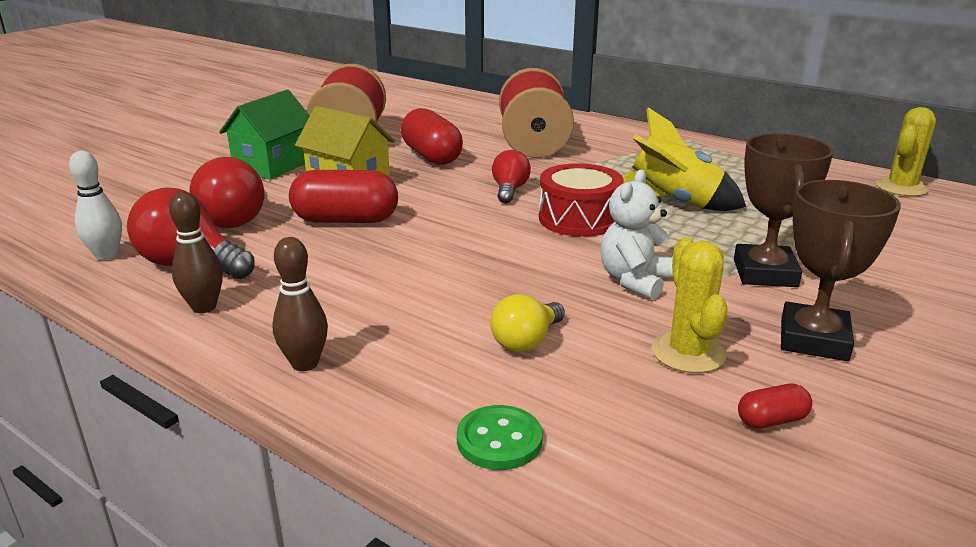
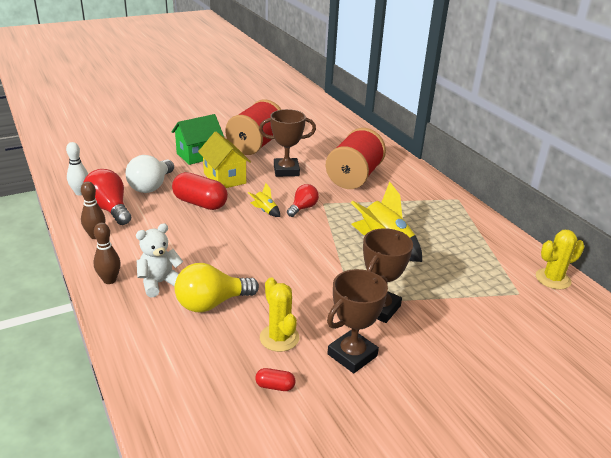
camera: 25 degrees right, 5 degrees up
(235, 218) = (151, 186): red light bulb -> white light bulb
(431, 156) = (286, 171): red capsule -> brown trophy
(459, 206) = (265, 211): none -> yellow rocket
(499, 440) = (149, 347): green button -> none
(526, 341) = (211, 303): yellow light bulb -> yellow light bulb, size x1.62
(579, 219) = (319, 239): red drum -> none
(634, 281) = (302, 288): white teddy bear -> white teddy bear (159, 283)
(688, 353) = (279, 338): yellow cactus -> yellow cactus turned 45 degrees counterclockwise

